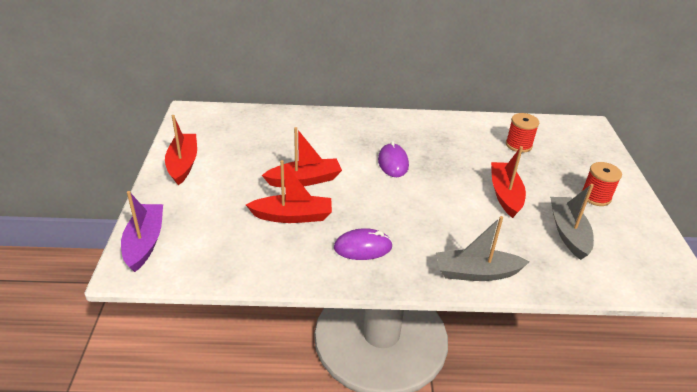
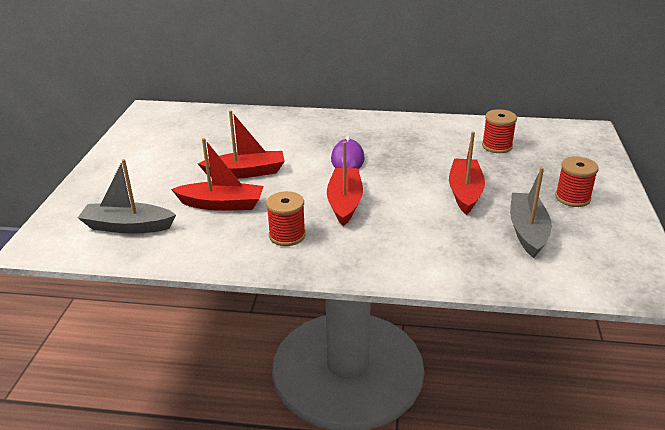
camera: 10 degrees right, 5 degrees down
(144, 242) = (62, 222): purple boat -> none
(183, 164) = (125, 155): red boat -> red boat (344, 203)
(363, 247) = (287, 235): purple mouse -> red spool
(476, 273) = (406, 265): grey boat -> grey boat (127, 226)

